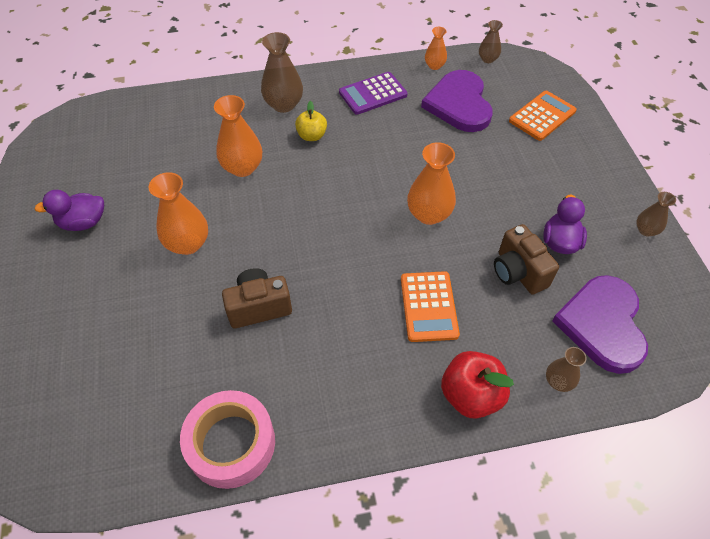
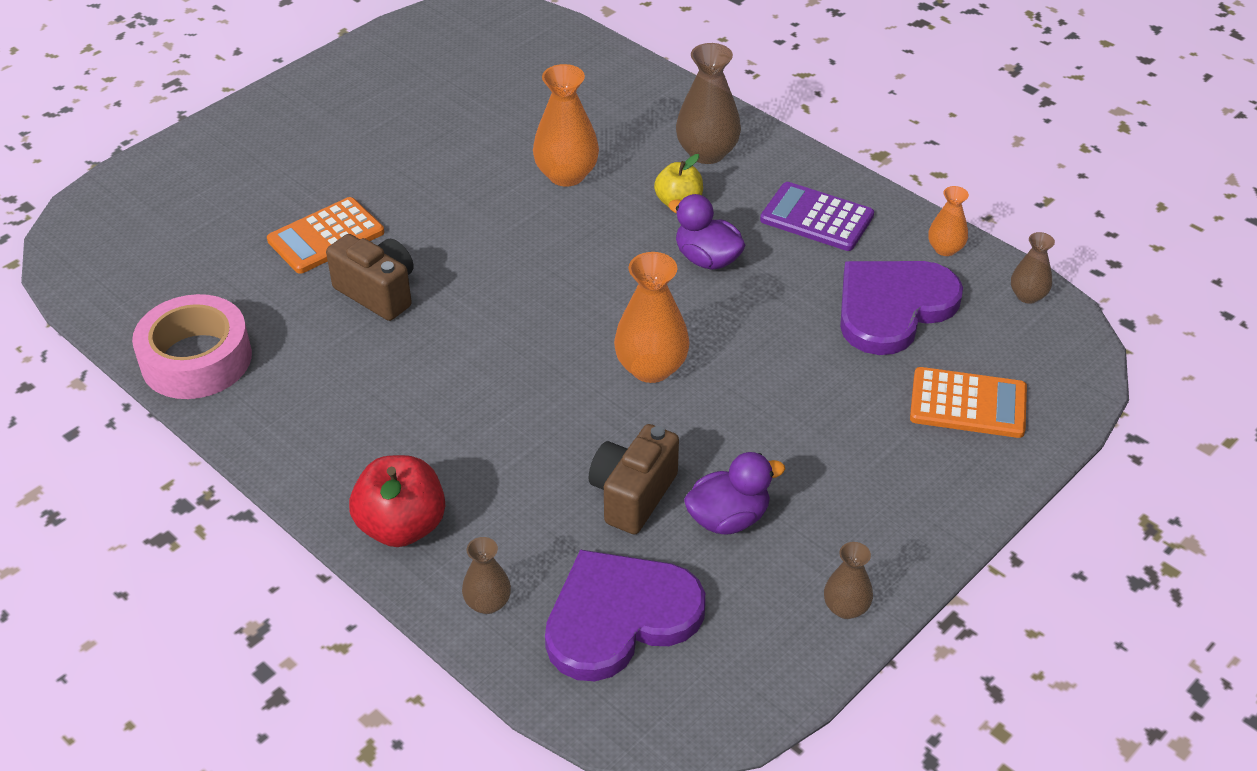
camera: 55 degrees right, 10 degrees down
(83, 222) = (374, 107): purple duck -> purple duck (707, 259)
(188, 243) = (415, 194): orange vase -> none
(428, 306) = (501, 433): orange calculator -> orange calculator (326, 236)

